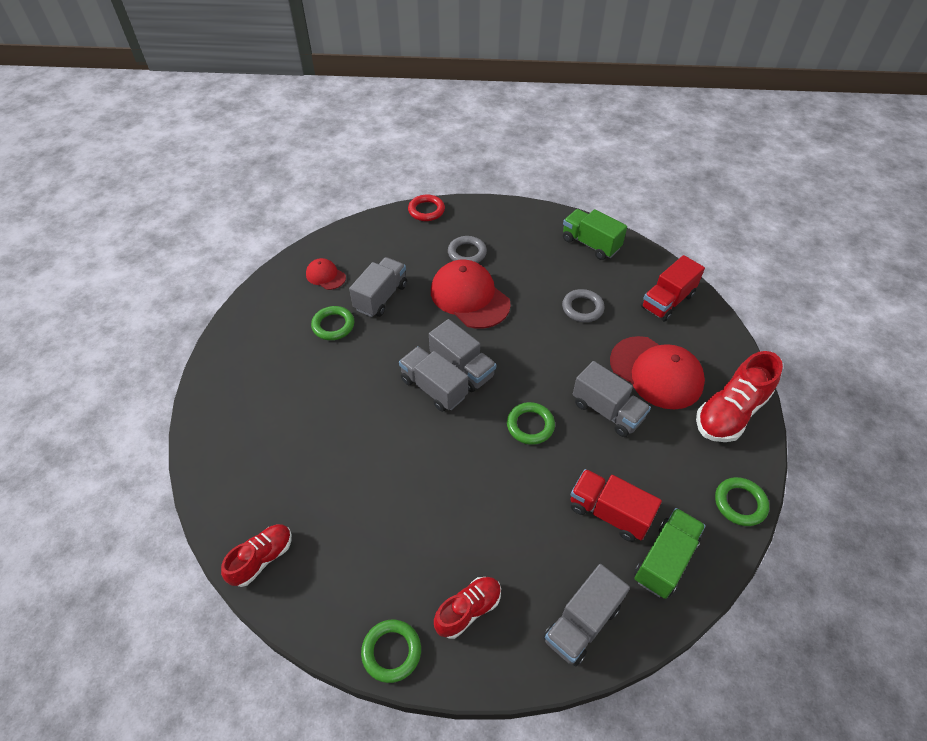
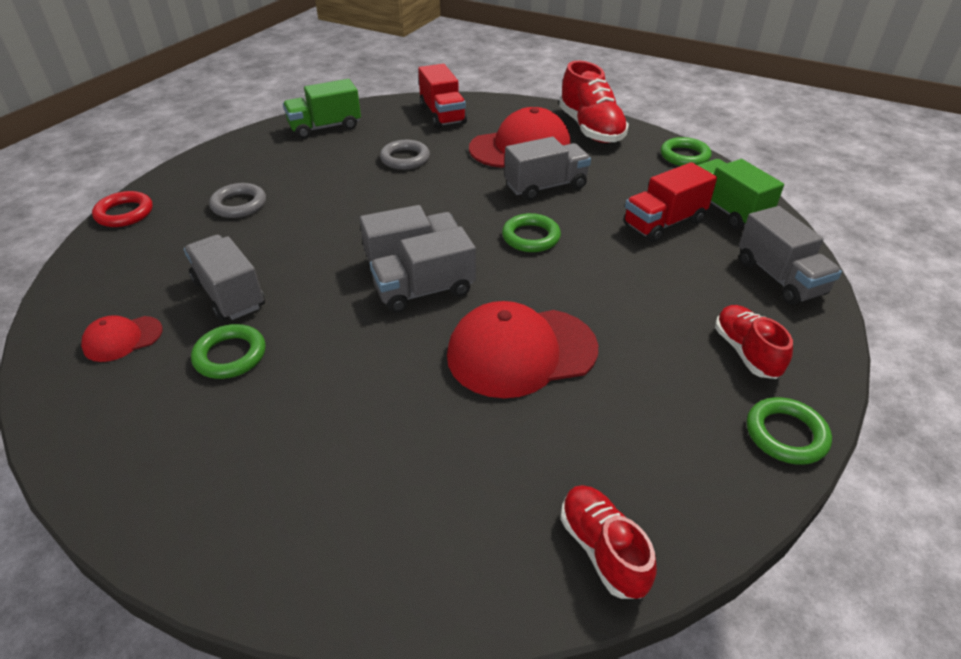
camera: 65 degrees left, 10 degrees down
(469, 297) = (311, 223): red cap -> red cap (521, 352)

